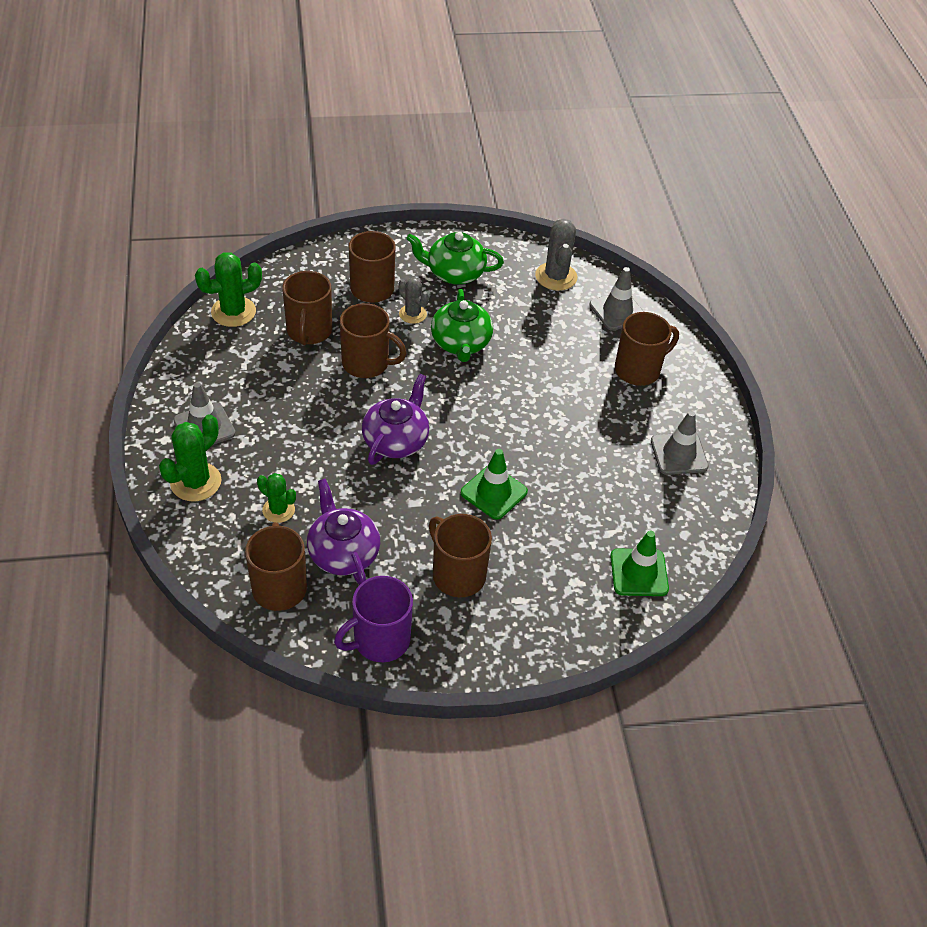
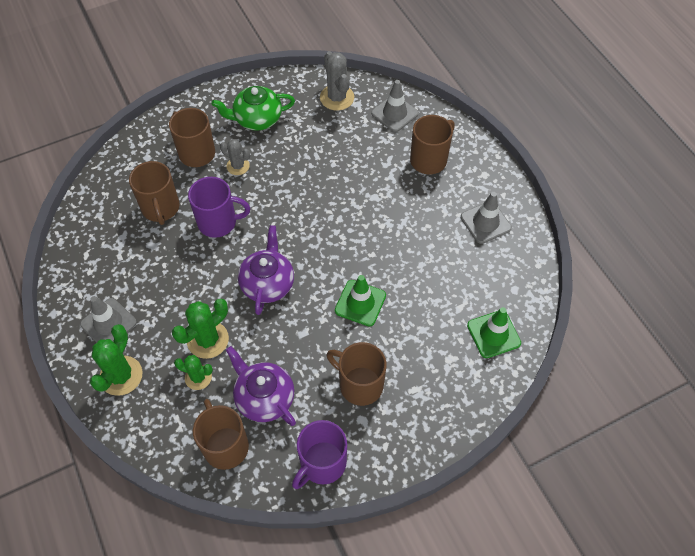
camera: 15 degrees left, 10 degrees up
(233, 312) = (92, 210): green cactus -> green cactus (208, 340)
(367, 363) = (218, 222): brown mug -> purple mug
(461, 343) = (285, 180): green teapot -> none

